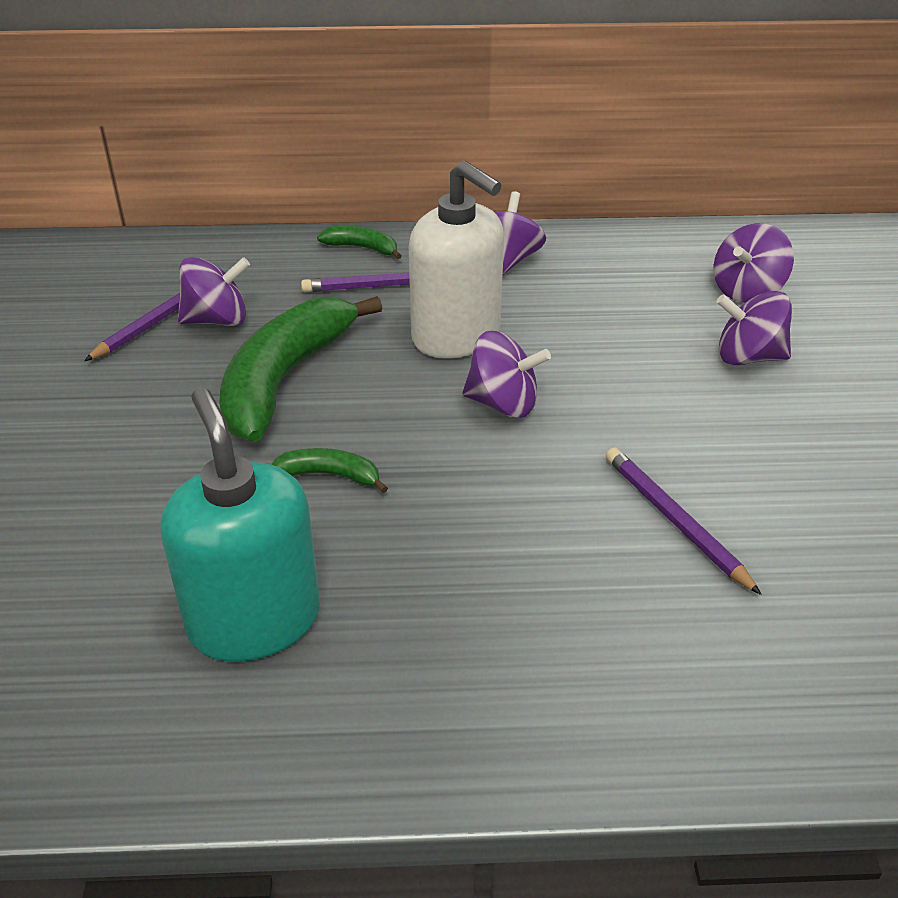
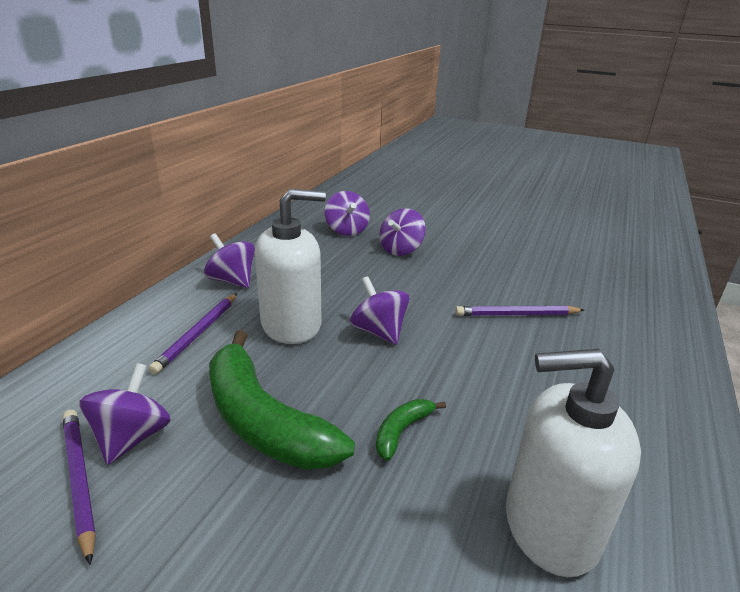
camera: 65 degrees left, 10 degrees down
(254, 620) = (550, 526): turquoise soap dispenser -> white soap dispenser
(362, 248) = (135, 328): green banana -> none
(503, 403) = (379, 332): purple spinning top -> purple spinning top turned 75 degrees counterclockwise

